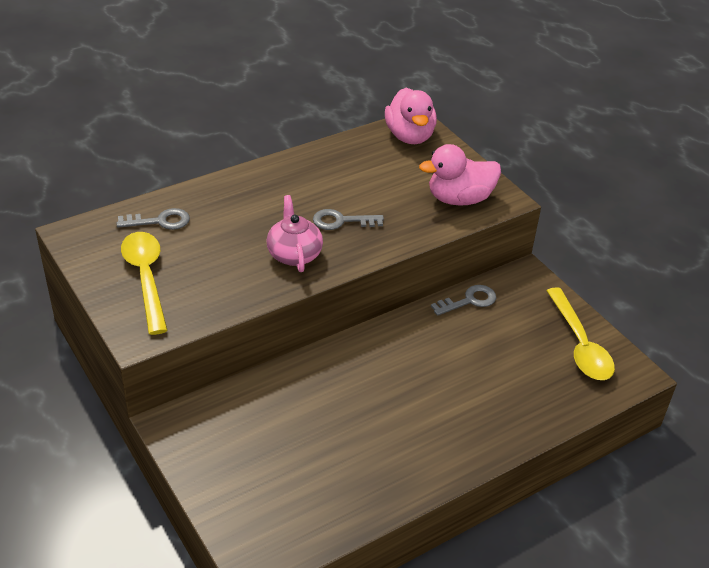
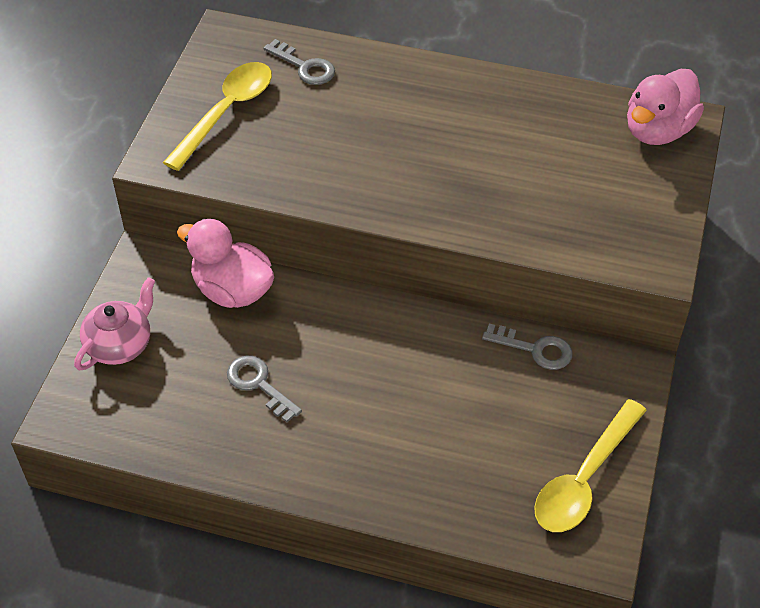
camera: 50 degrees right, 10 degrees up
(294, 254) = (372, 176): pink teapot -> pink teapot (120, 344)
(341, 221) = (459, 174): grey key -> grey key (259, 385)
(459, 199) = (610, 232): pink duck -> pink duck (232, 290)

